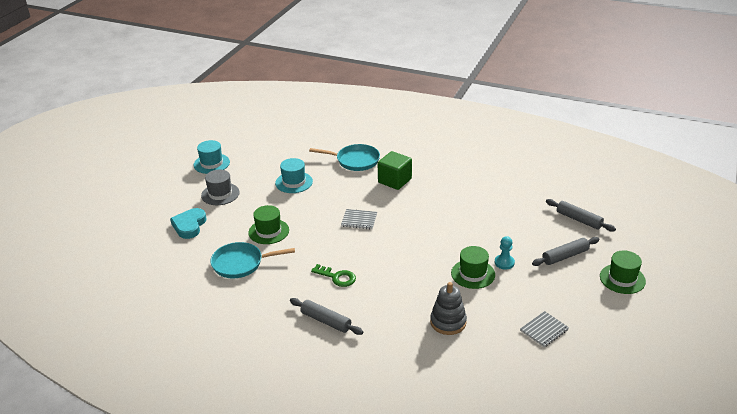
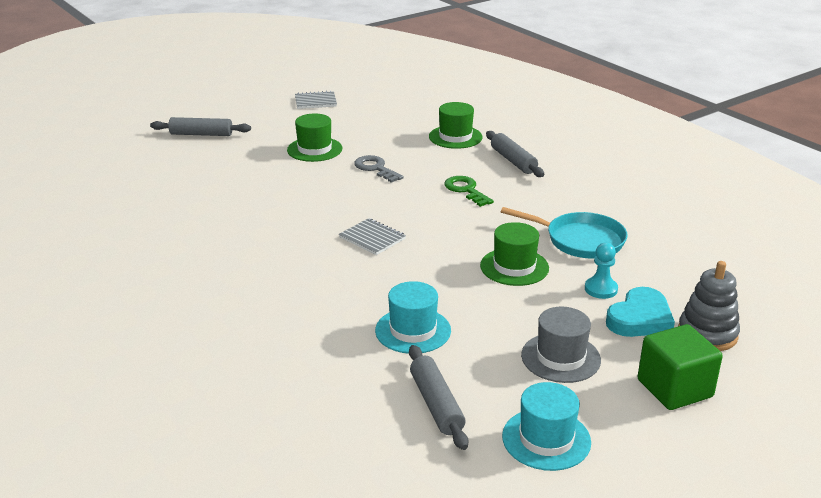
camera: 150 degrees left, 5 degrees down
(355, 161) = (269, 331): turquoise pan -> none
(394, 181) = (254, 273): green cube -> green cube (674, 388)
(413, 273) = (375, 168): none -> grey key
(448, 322) = (391, 127): grey stacking toy -> grey stacking toy (707, 334)
(504, 263) = (268, 147): turquoise pawn -> turquoise pawn (601, 289)
(579, 220) = (123, 154): grey rolling pin -> grey rolling pin (436, 404)
(622, 279) = (186, 107): green hat -> green hat (455, 137)

